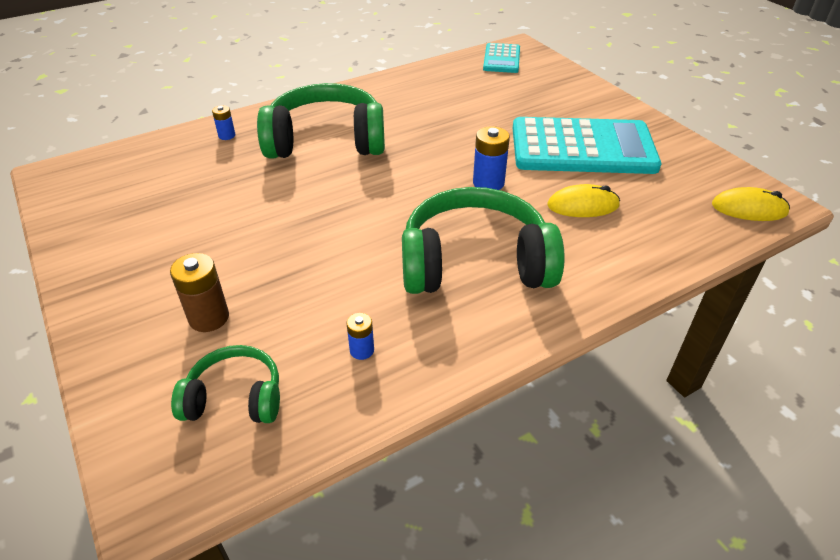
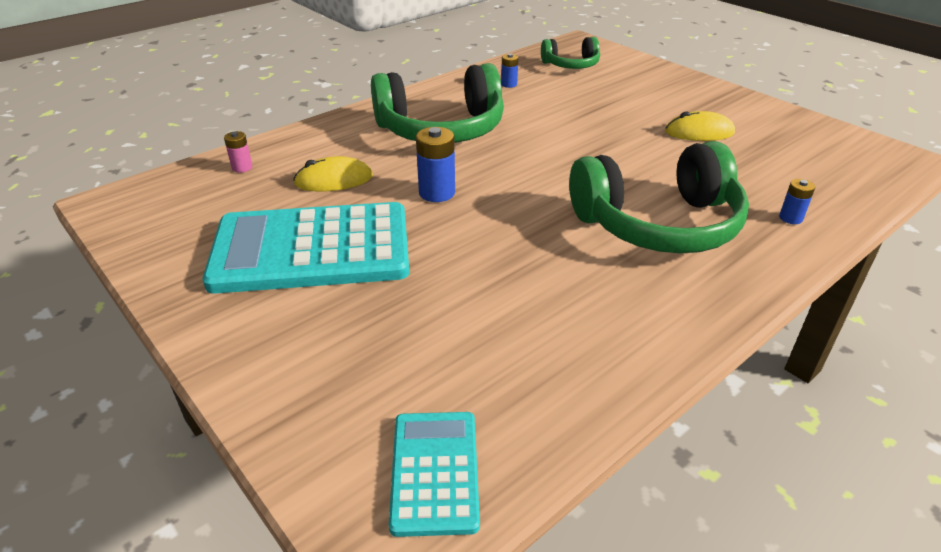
camera: 170 degrees right, 5 degrees down
(209, 317) = (622, 88): brown battery -> none
(680, 230) = (242, 167): none -> pink battery
(749, 209) = (150, 193): yellow mouse -> yellow mouse (699, 132)

